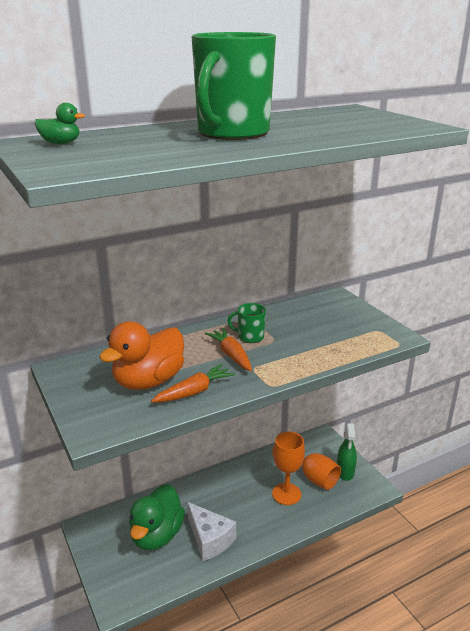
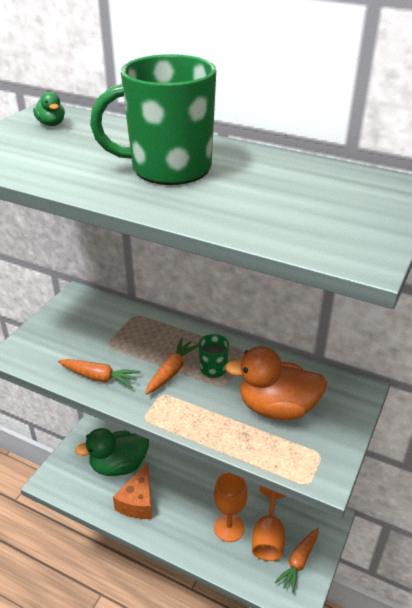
camera: 55 degrees right, 10 degrees up
(148, 381) = (94, 346): orange duck -> orange duck (277, 408)
(209, 539) = (138, 501): white cheese -> orange cheese
(345, 472) = (298, 562): green spray bottle -> orange carrot

